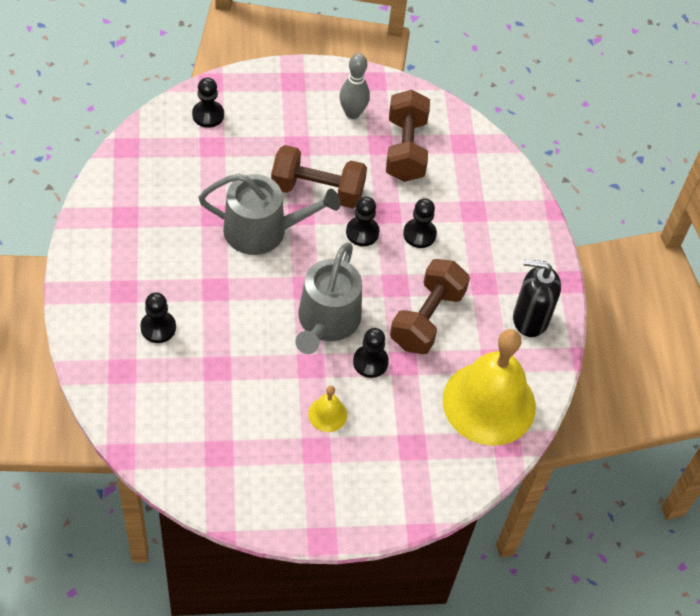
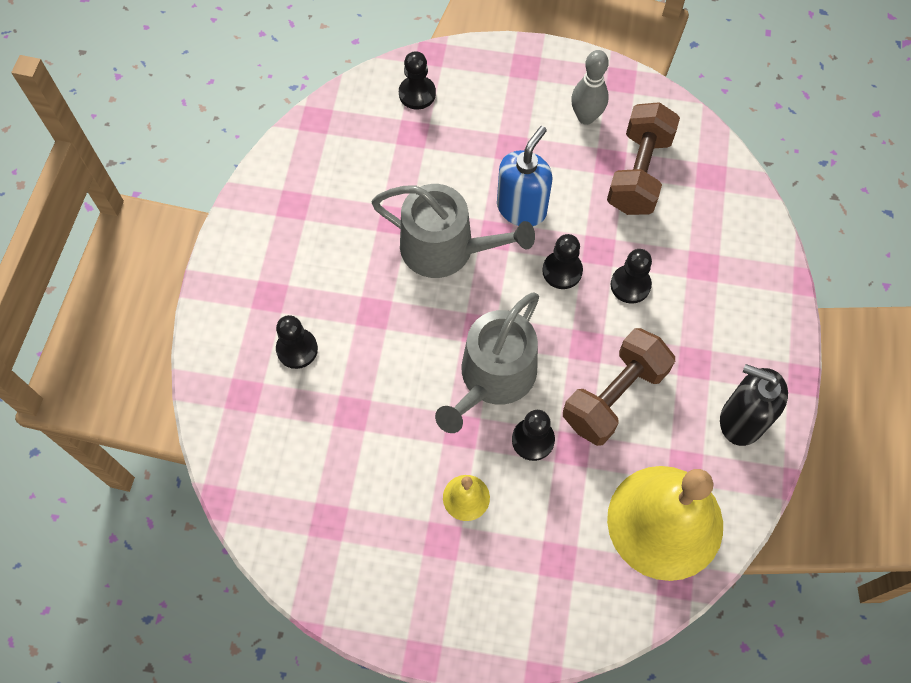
camera: 20 degrees right, 10 degrees up
(317, 190) = (521, 208): brown dumbbell -> blue soap dispenser

